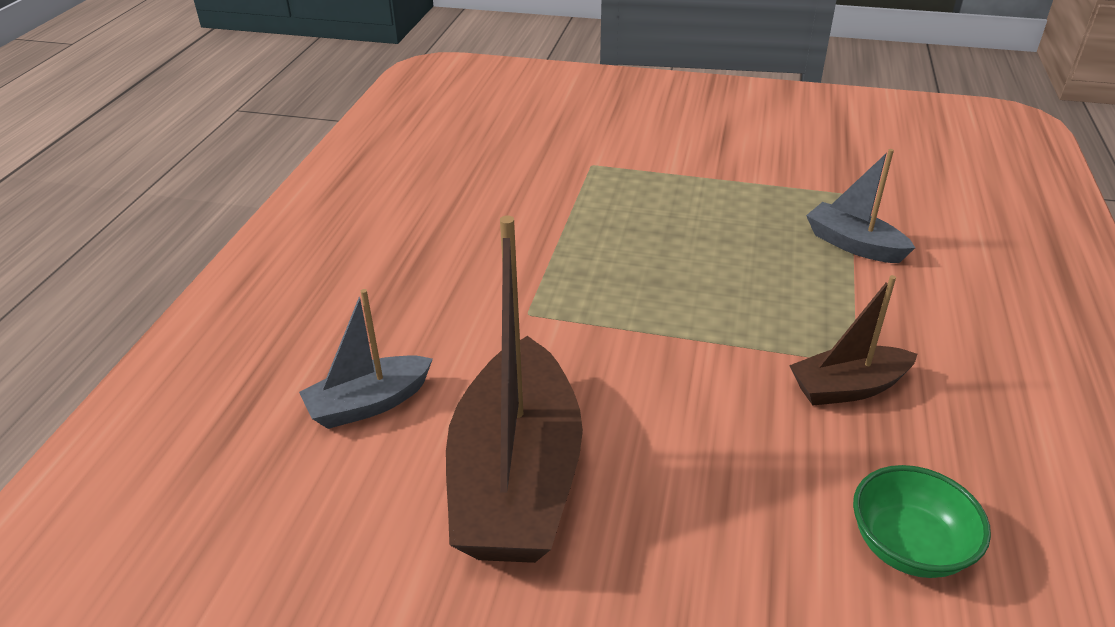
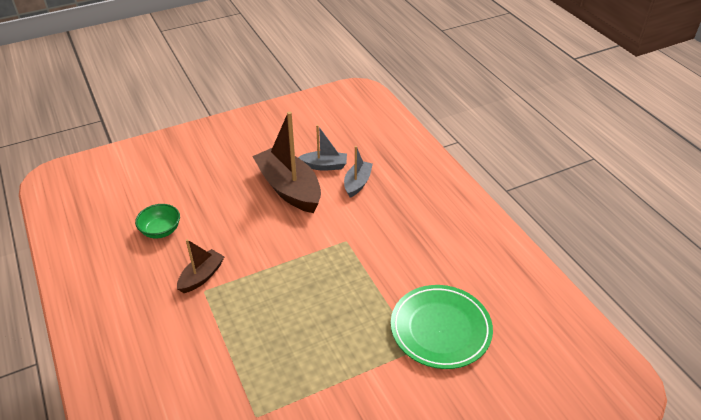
camera: 140 degrees right, 5 degrees up
(539, 166) = (440, 329): none -> green plate
(854, 244) = (234, 367): grey boat -> grey boat (324, 166)

